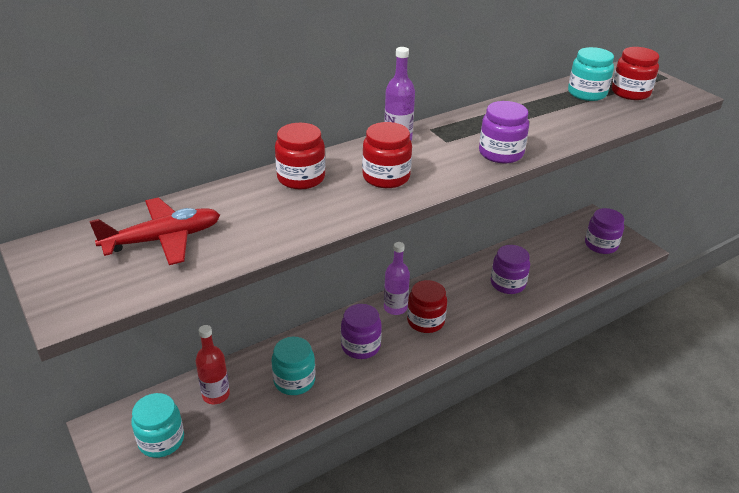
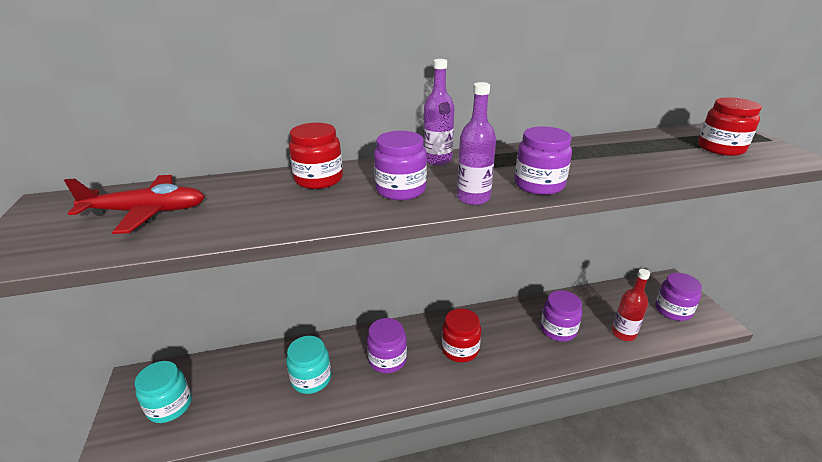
camera: 20 degrees right, 5 degrees down
(216, 395) = (239, 374): red bottle -> red bottle (623, 333)
(386, 177) = (401, 190): red jar -> purple jar
(395, 308) = (437, 329): purple bottle -> purple bottle (473, 198)
(587, 93) = (667, 144): turquoise jar -> none

